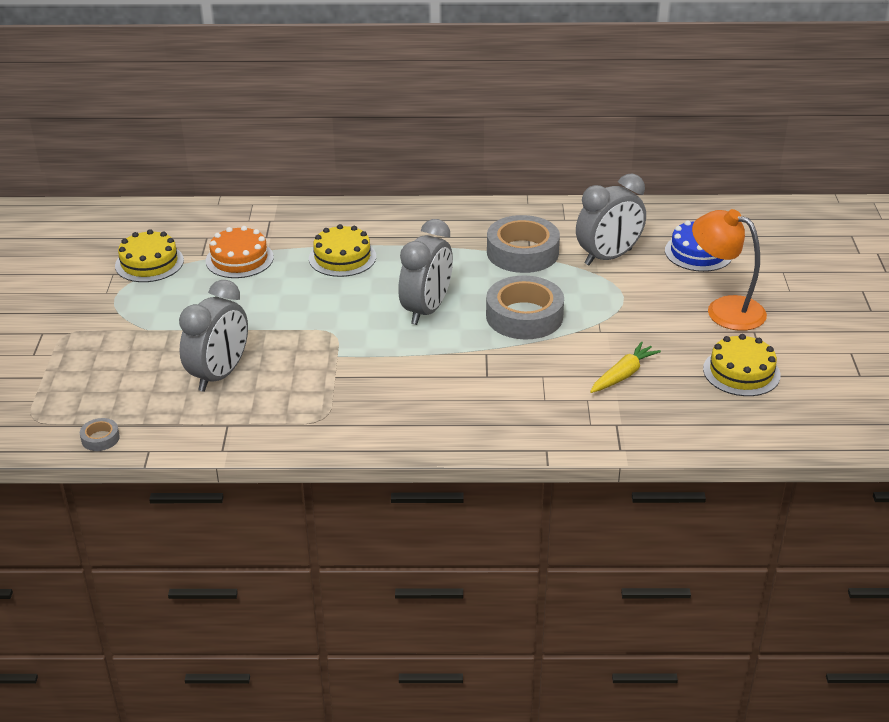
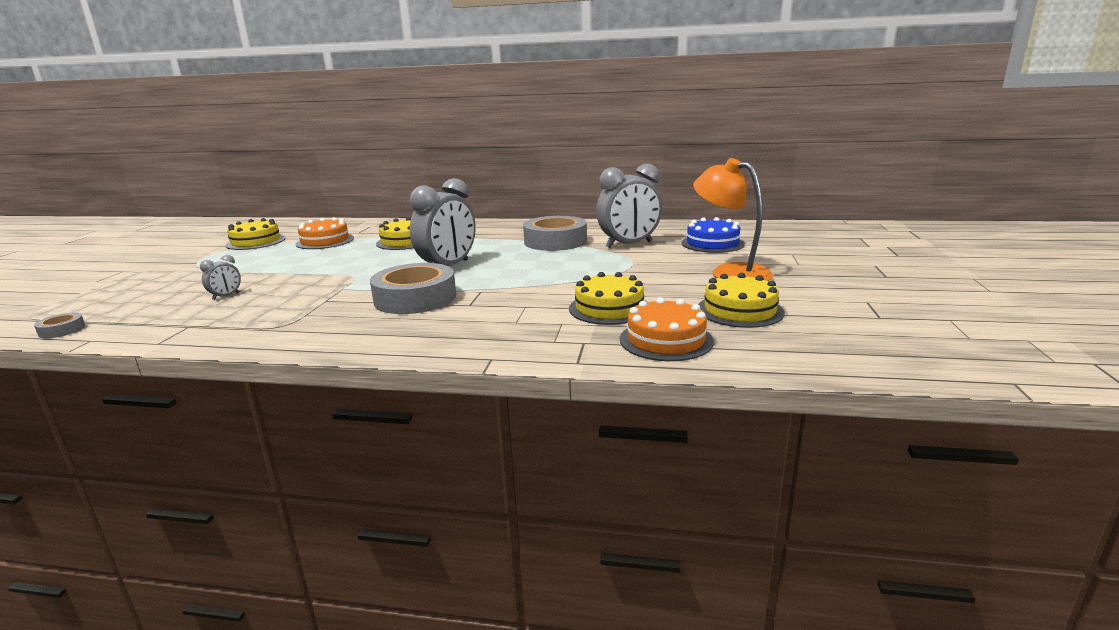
camera: 10 degrees right, 15 degrees down
(219, 375) = (226, 296): grey clock -> grey clock, size x0.43
(524, 316) = (533, 272): grey tape -> grey tape (415, 298)
(623, 375) = (609, 308): yellow carrot -> yellow cake
(685, 417) = (666, 340): none -> orange cake

